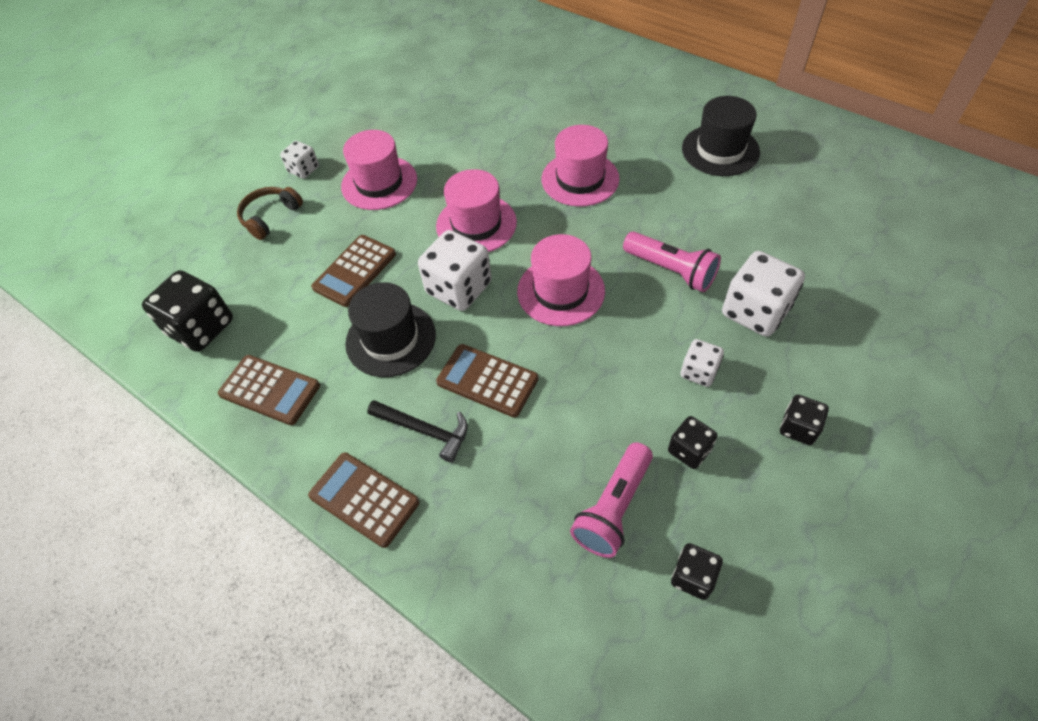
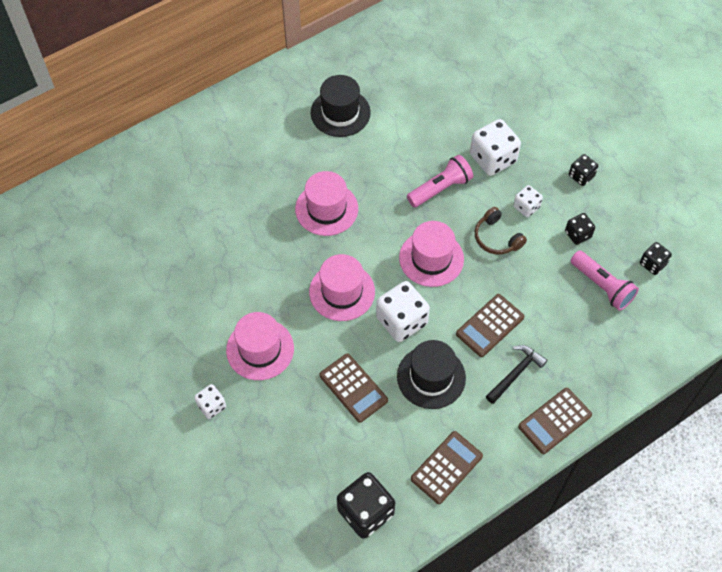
camera: 75 degrees left, 5 degrees up
(270, 217) = (260, 442): brown headphones -> brown headphones (497, 238)

